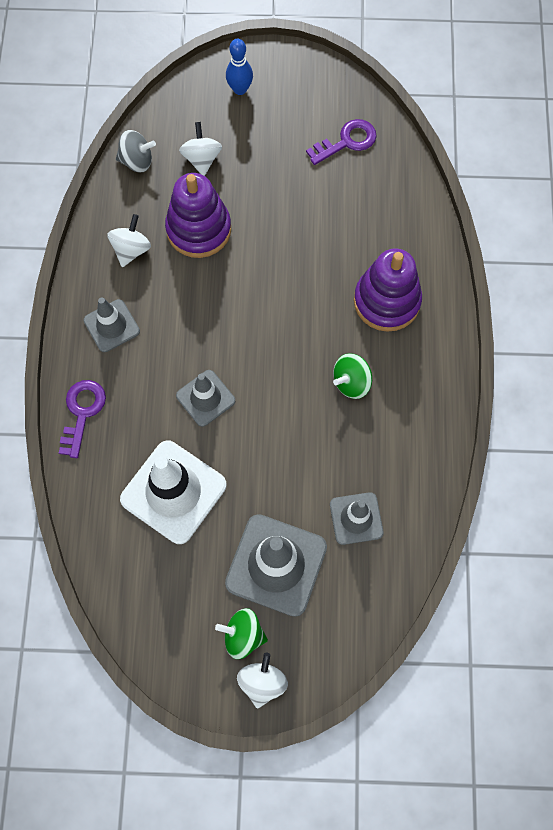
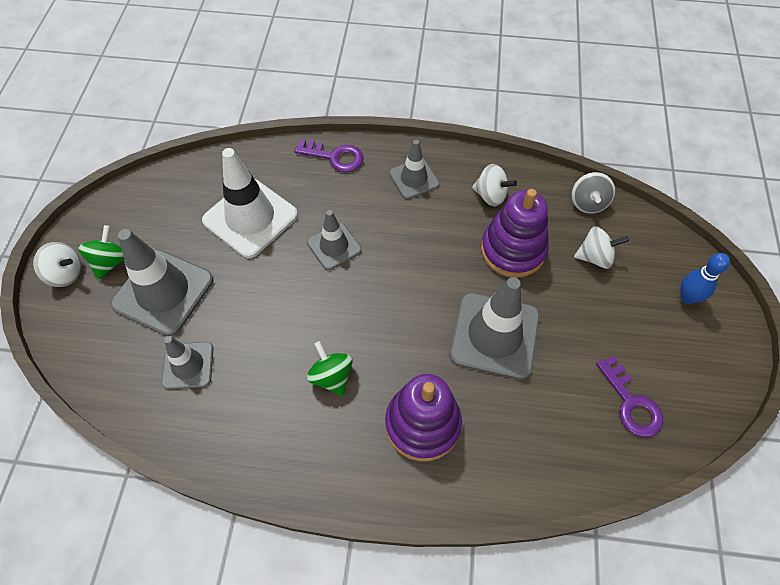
camera: 95 degrees right, 10 degrees down
(294, 245) = (494, 335): none -> grey traffic cone

